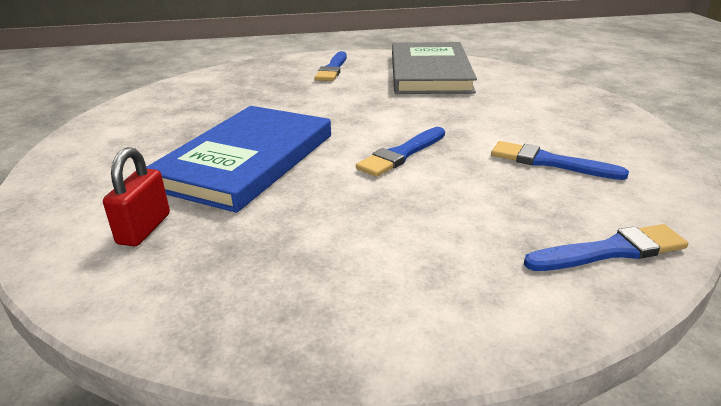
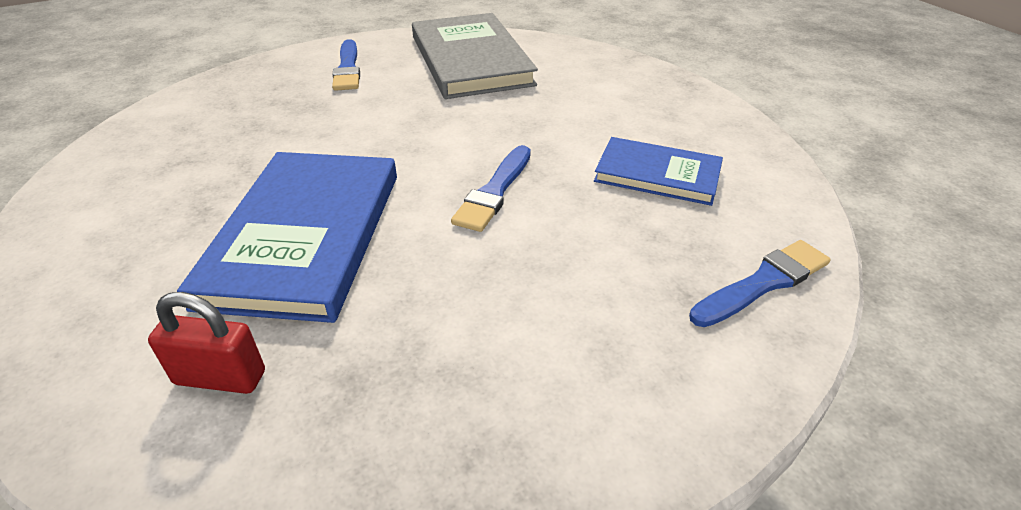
camera: 20 degrees left, 10 degrees up
(144, 229) = (220, 377): red padlock -> red padlock turned 75 degrees counterclockwise
(550, 162) = (657, 175): blue brush -> blue book

